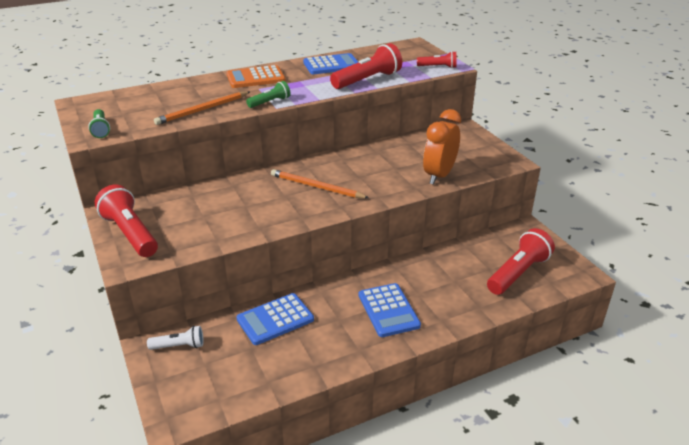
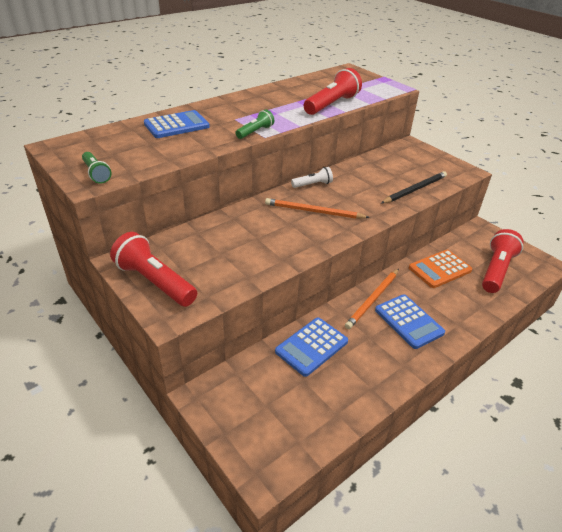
camera: 15 degrees left, 5 degrees up
(179, 346) = (231, 390): white flashlight -> white flashlight (313, 184)
(202, 110) = (193, 144): orange pencil -> orange pencil (373, 299)
(255, 78) = (225, 109): orange calculator -> orange calculator (440, 269)
(331, 65) = (289, 92): blue calculator -> blue calculator (176, 125)
(438, 67) = (385, 89): red flashlight -> none
(439, 175) = (415, 189): orange clock -> black pencil

